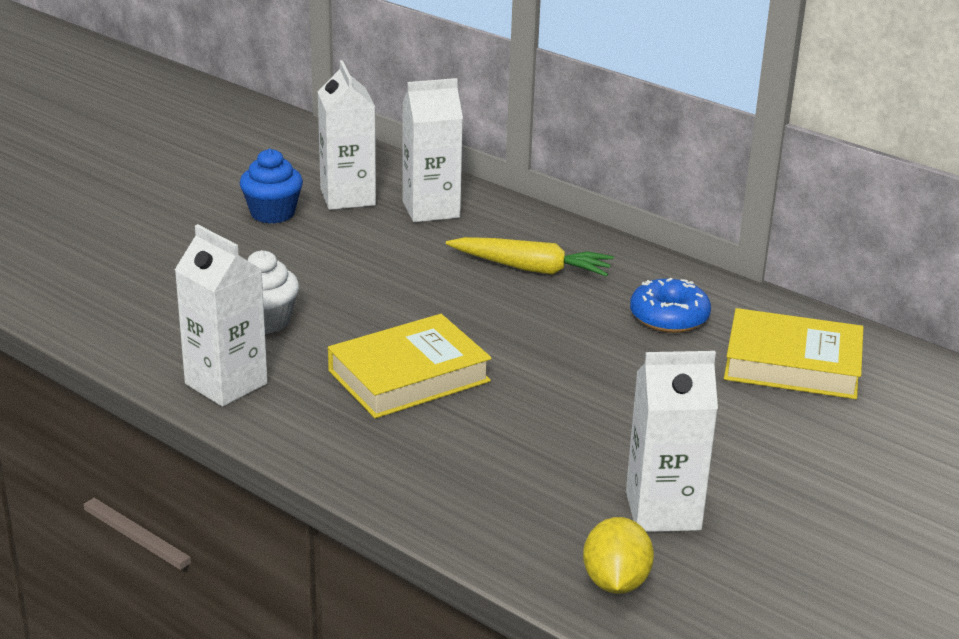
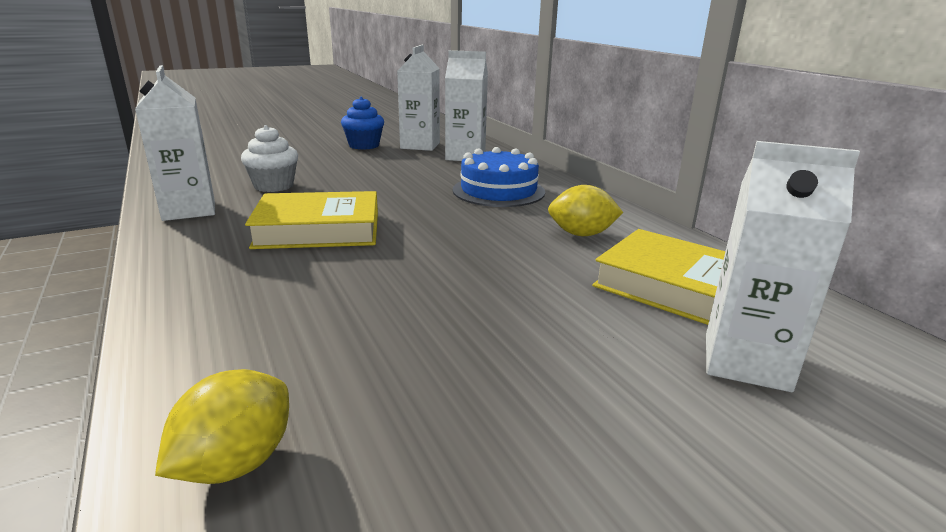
camera: 25 degrees right, 5 degrees down
(531, 268) = (498, 191): yellow carrot -> blue cake
(663, 511) = (397, 391): white carton -> white carton (746, 362)
(669, 317) = (581, 234): blue donut -> yellow lemon

